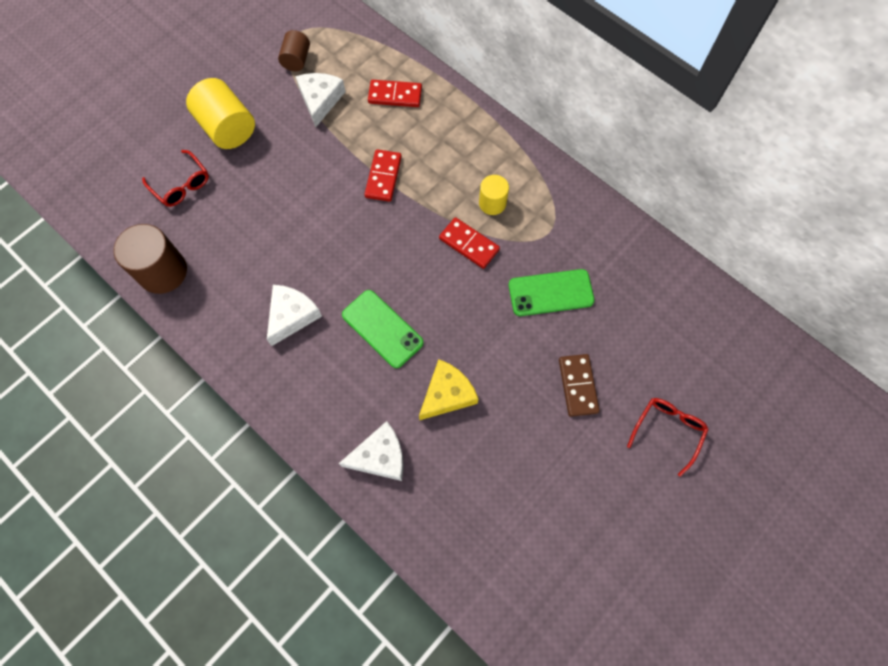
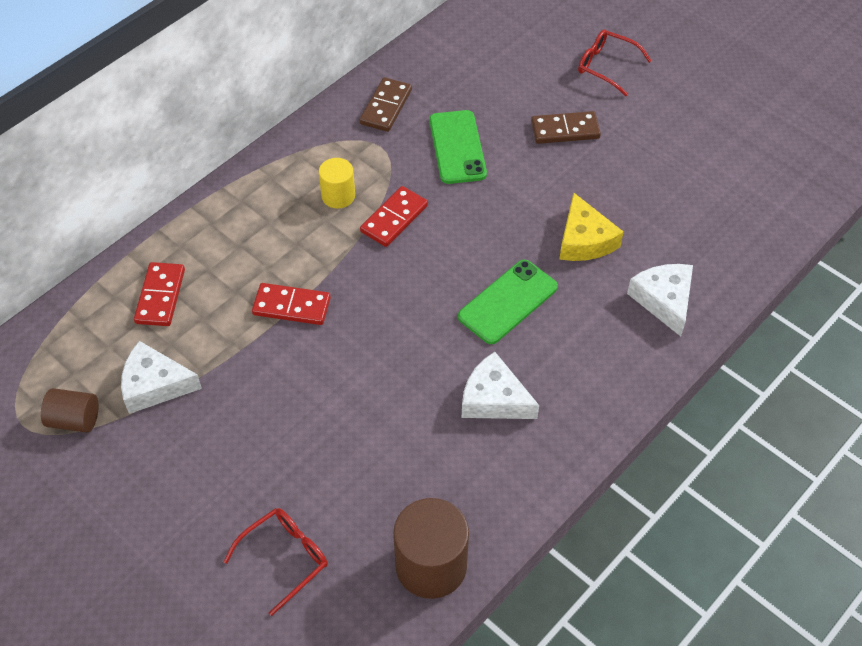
camera: 90 degrees left, 15 degrees down
(227, 128) = (188, 504): yellow cylinder -> none
(447, 394) = (584, 240): yellow cheese -> yellow cheese turned 150 degrees counterclockwise
(595, 236) = (386, 107): none -> brown domino

